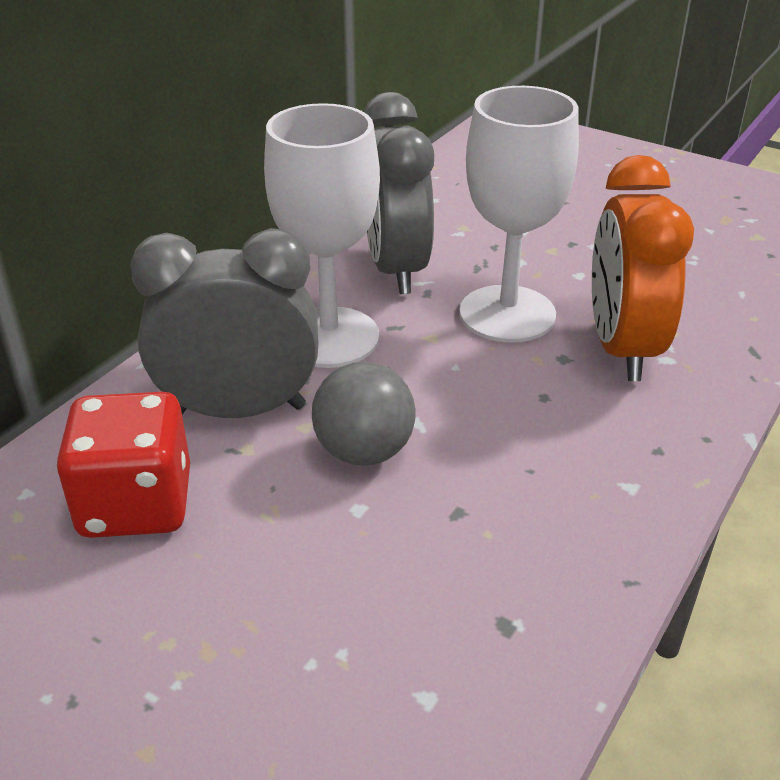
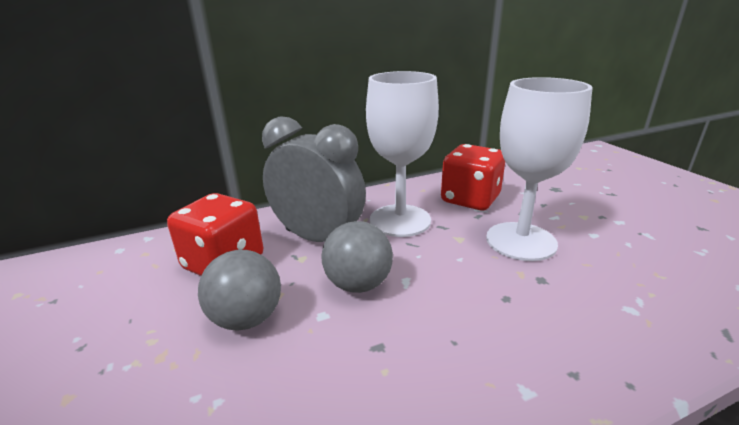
camera: 35 degrees right, 10 degrees down
(267, 557) = (247, 319): none -> grey ball
(396, 268) = (470, 199): grey clock -> red dice
(622, 348) = (595, 288): orange clock -> none

